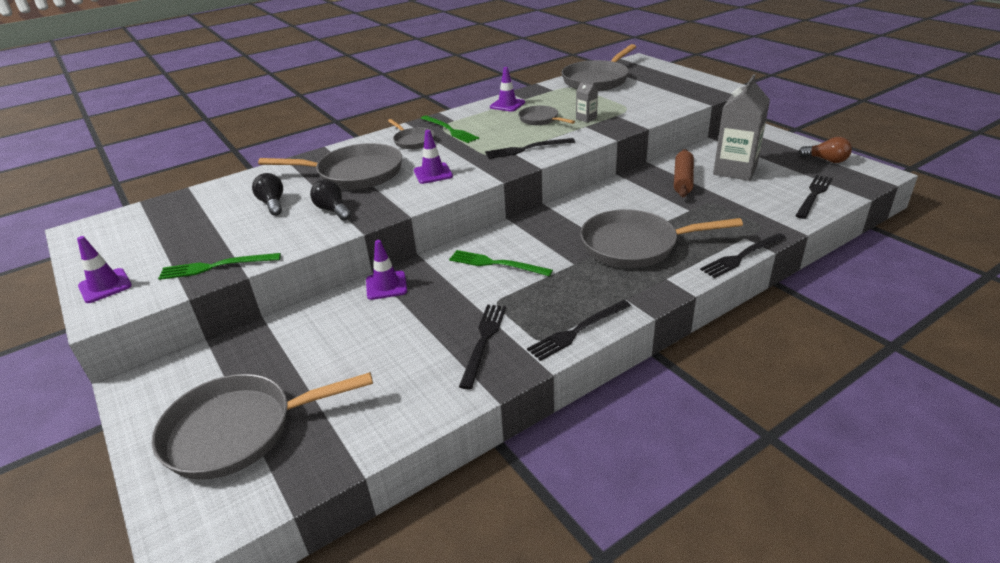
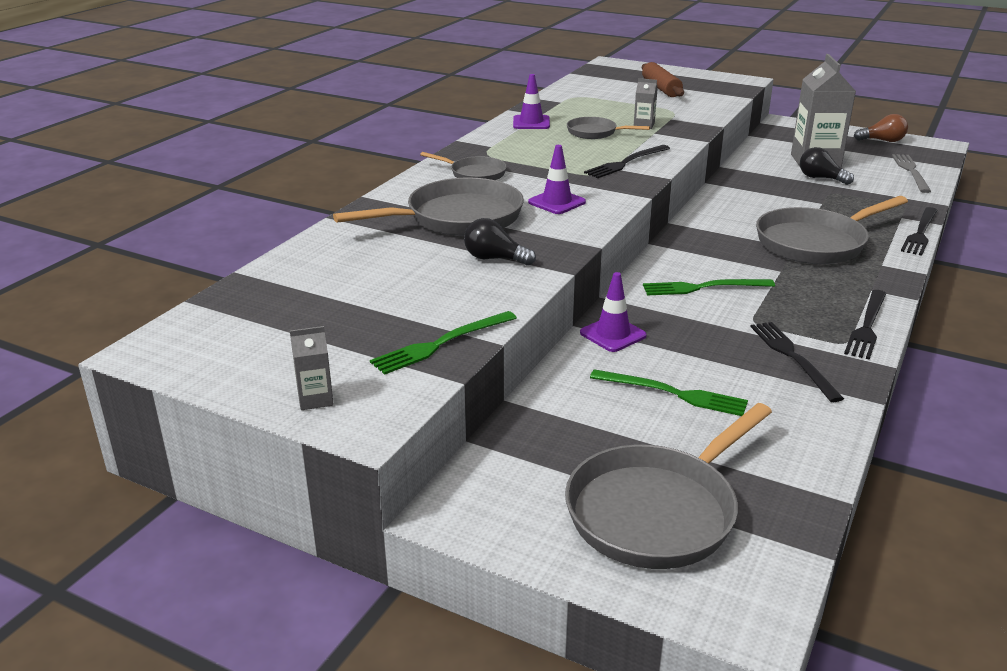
camera: 30 degrees left, 5 degrees down
(105, 286) = (315, 399): purple traffic cone -> grey carton
(272, 204) = (400, 267): black light bulb -> black light bulb (820, 178)
(450, 130) = (503, 156): green fork -> green fork (673, 393)
(597, 80) = (596, 86): grey pan -> none
(683, 180) = (779, 177): brown rolling pin -> brown rolling pin (661, 88)
(813, 195) = (910, 171): black fork -> grey fork

